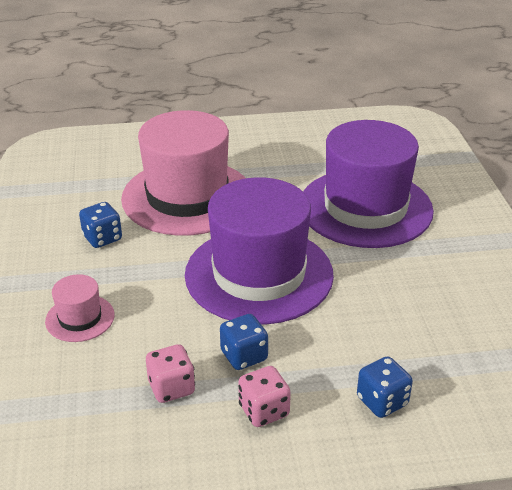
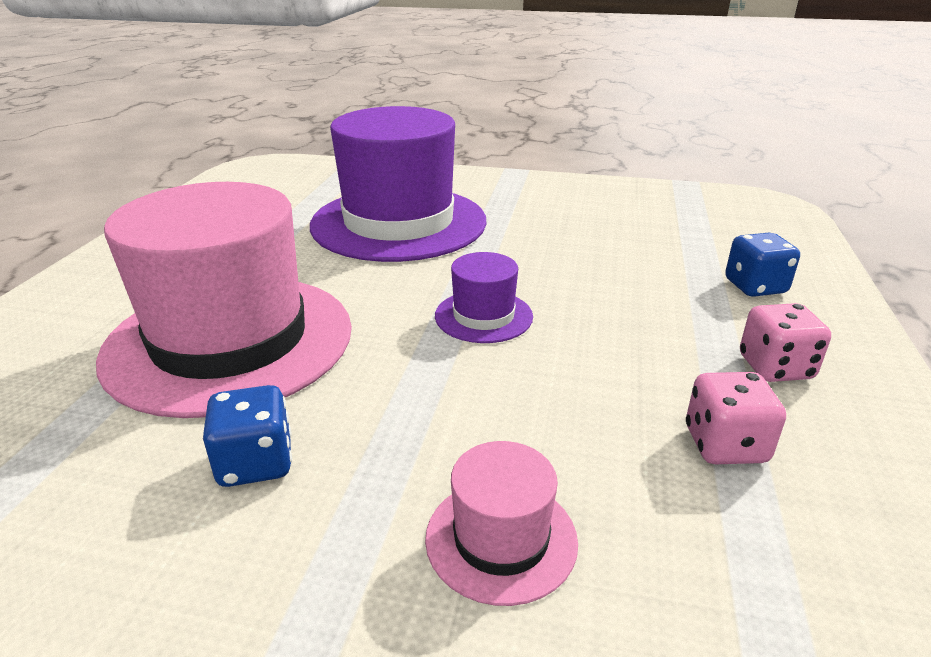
camera: 70 degrees left, 5 degrees down
(244, 356) = (660, 362): blue dice -> none
(259, 274) = (483, 316): purple hat -> purple hat, size x0.43

